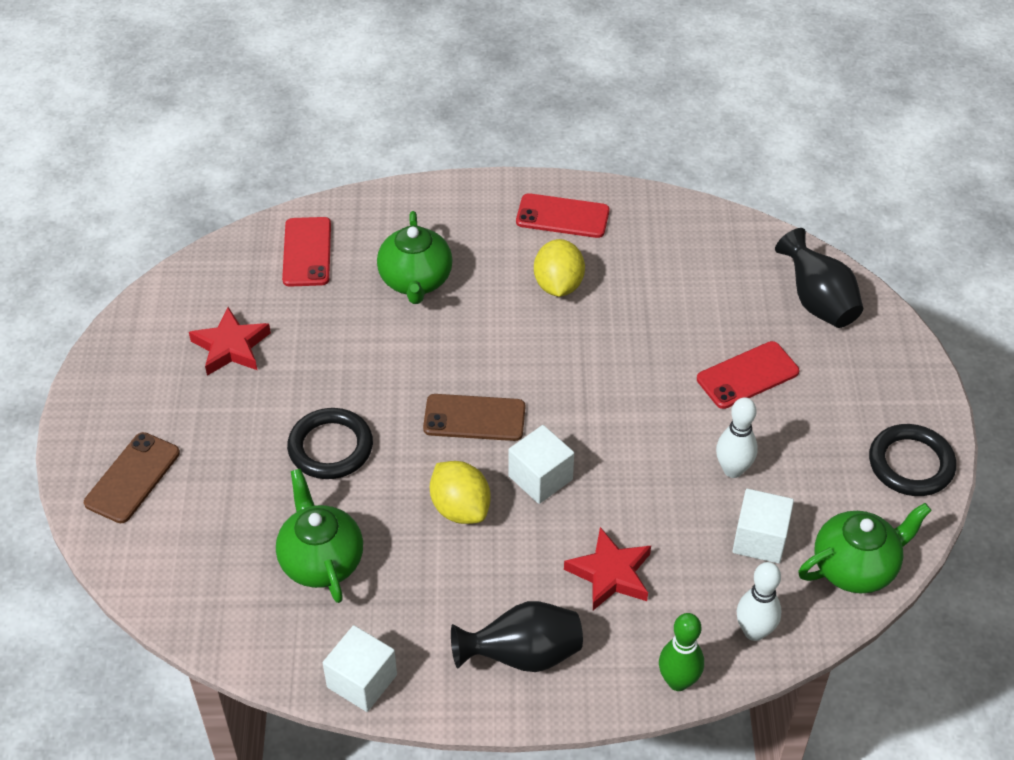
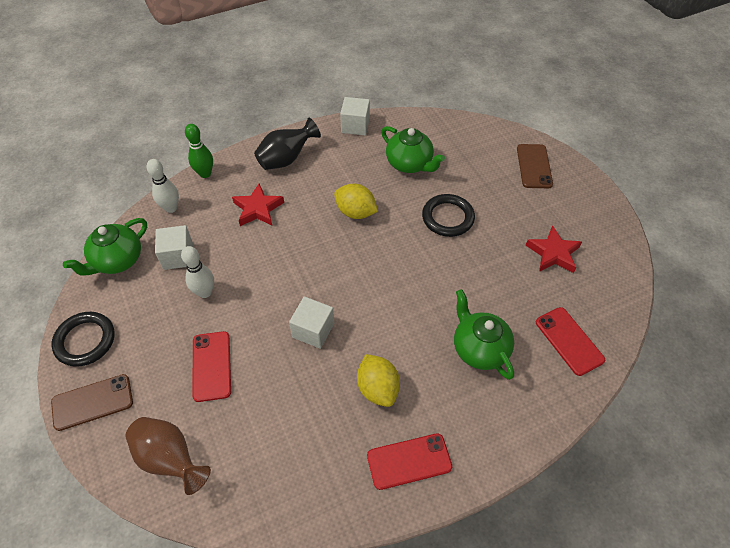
camera: 155 degrees right, 5 degrees up
(474, 418) = (378, 265): brown phone -> brown phone (92, 402)
(540, 478) = (320, 244): white cube -> white cube (313, 330)
(747, 375) = (212, 366): red phone -> red phone turned 45 degrees counterclockwise
(817, 302) = (170, 459): black vase -> brown vase

